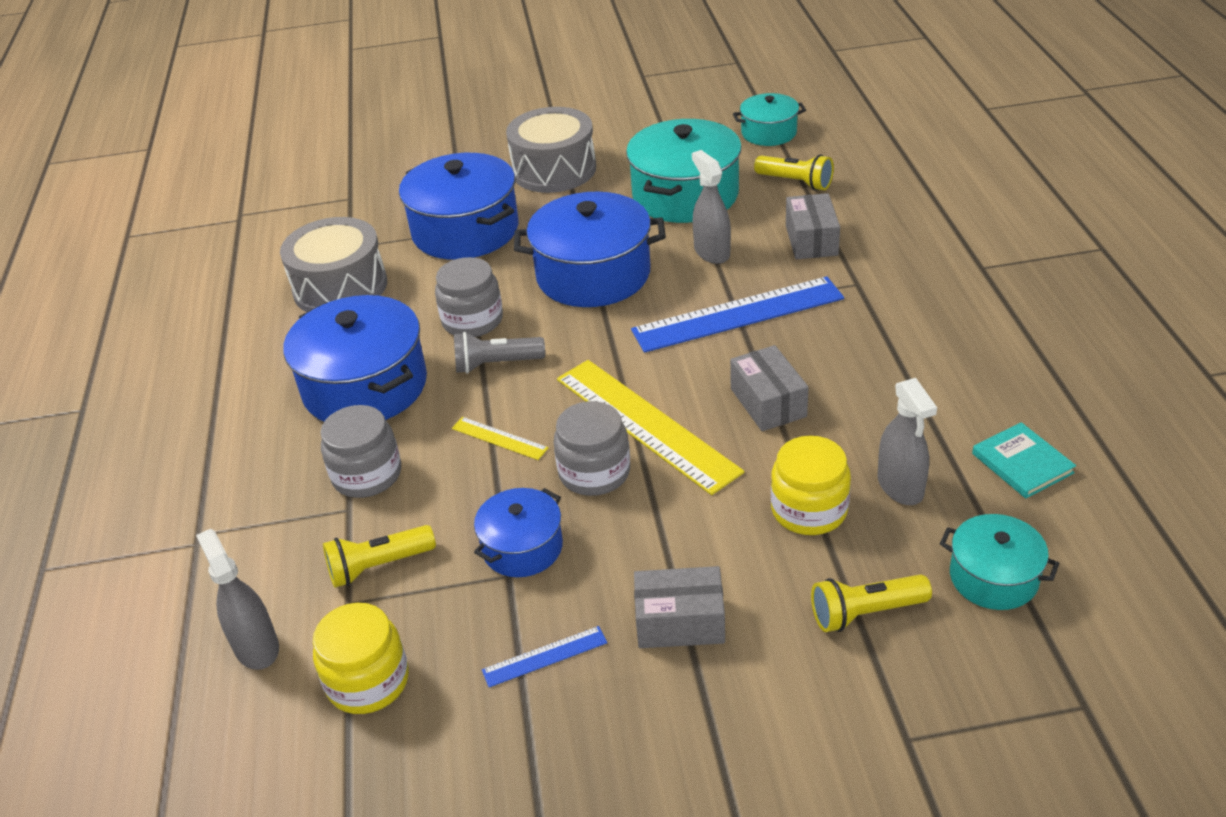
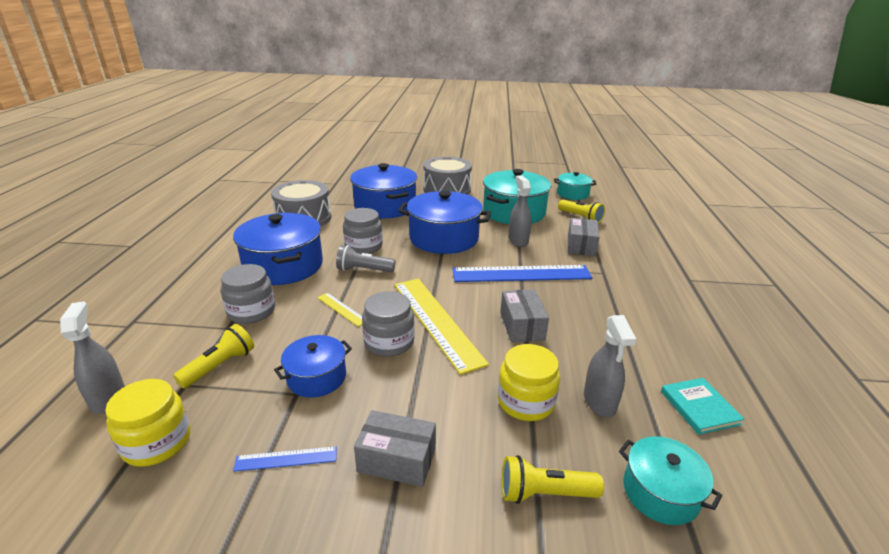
camera: 10 degrees right, 10 degrees down
(378, 566) = (220, 366): yellow flashlight -> yellow flashlight turned 135 degrees clockwise

